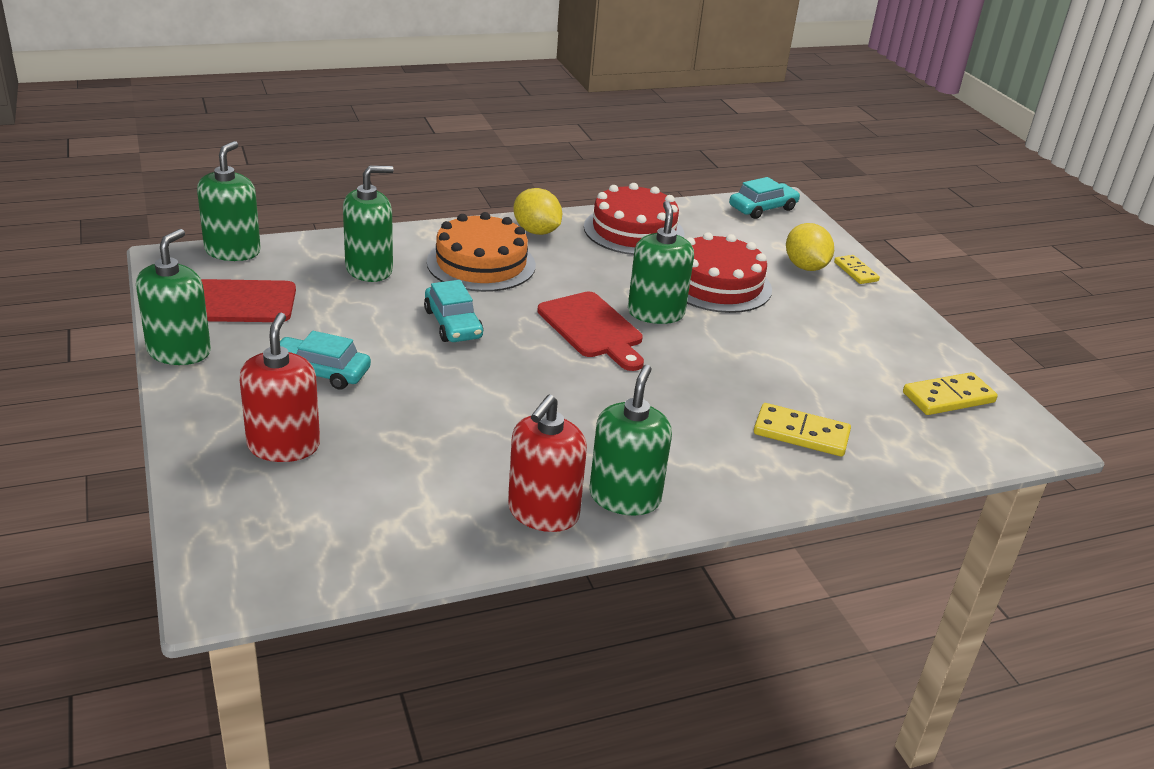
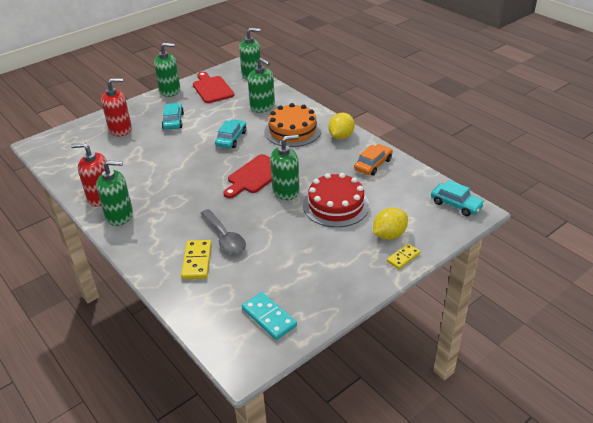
camera: 75 degrees right, 5 degrees up
(453, 324) = (231, 139): turquoise car -> turquoise car turned 150 degrees clockwise
(634, 230) = (373, 164): red cake -> orange car
(751, 394) = (225, 238): none -> grey spoon
(948, 398) = (269, 317): yellow domino -> turquoise domino

